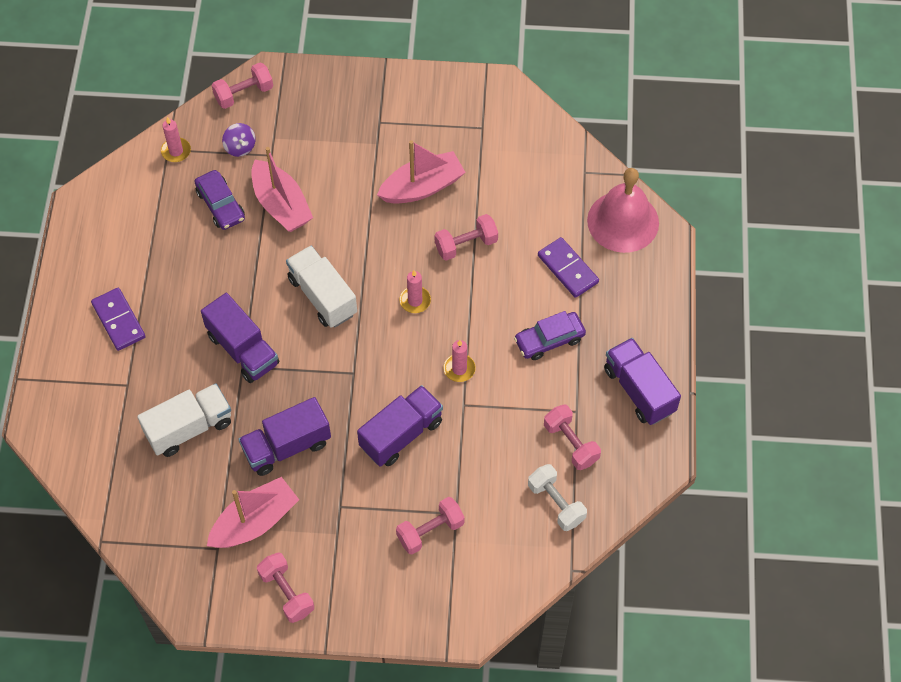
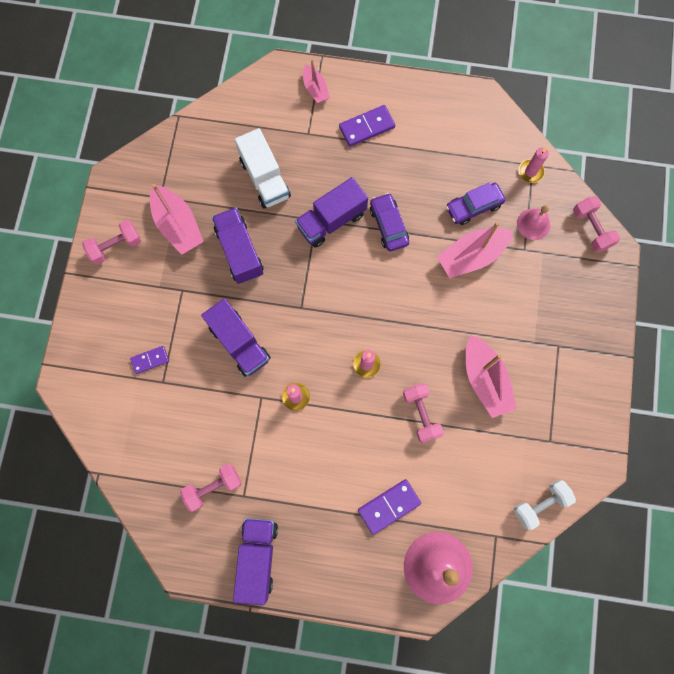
camera: 95 degrees right, 15 degrees up
(65, 382) = (315, 89): none -> pink boat
(240, 147) = (533, 224): purple spinning top -> pink bell
(322, 296) = (377, 286): white truck -> none
(430, 531) = (150, 360): pink dumbbell -> purple domino
(549, 340) = (317, 480): purple car -> purple car (388, 225)
(556, 503) = (159, 467): white dumbbell -> white dumbbell (540, 504)
(639, 390) = (258, 557): purple truck -> purple truck turned 60 degrees counterclockwise

